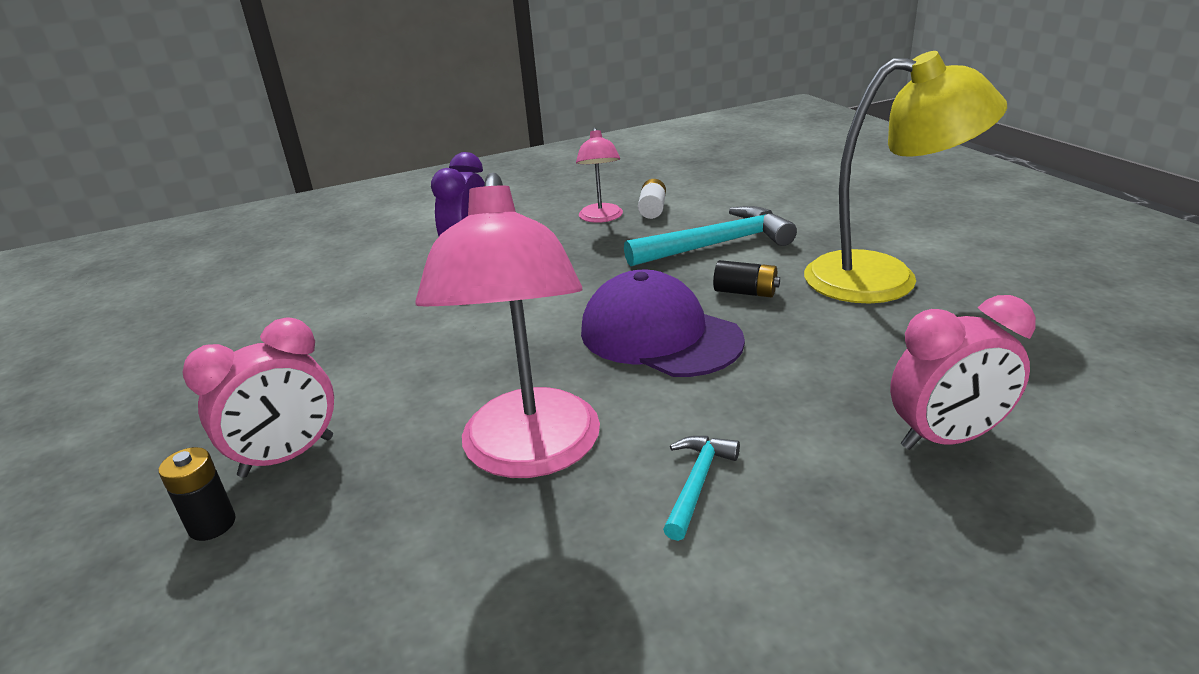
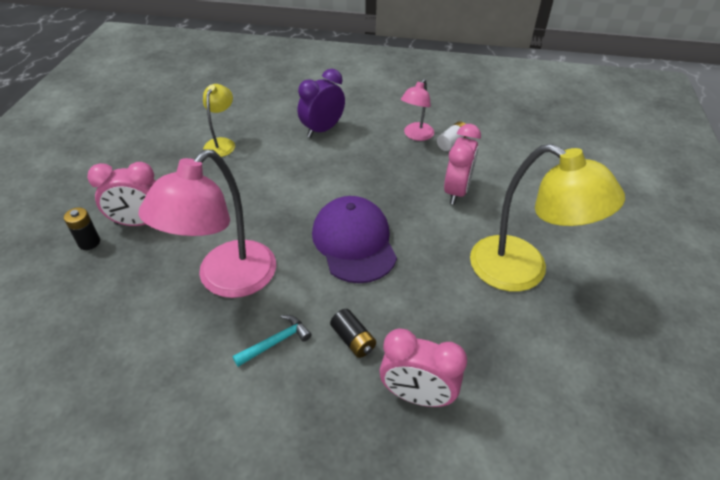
camera: 30 degrees right, 15 degrees up
(330, 317) = (222, 143): none -> yellow lamp
(717, 245) = (456, 191): turquoise hammer -> pink clock
(745, 292) = (431, 237): black battery -> black battery (353, 340)

